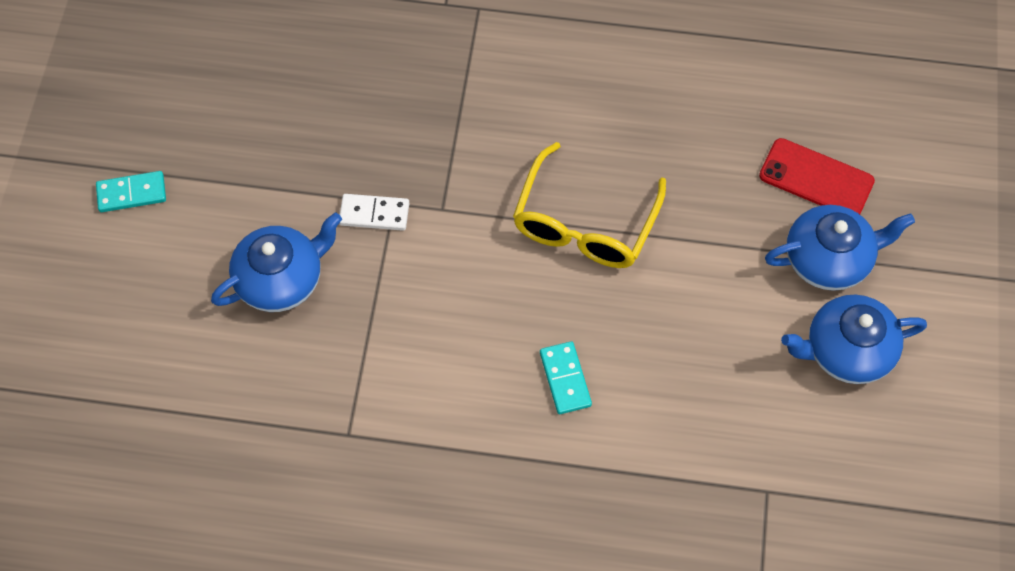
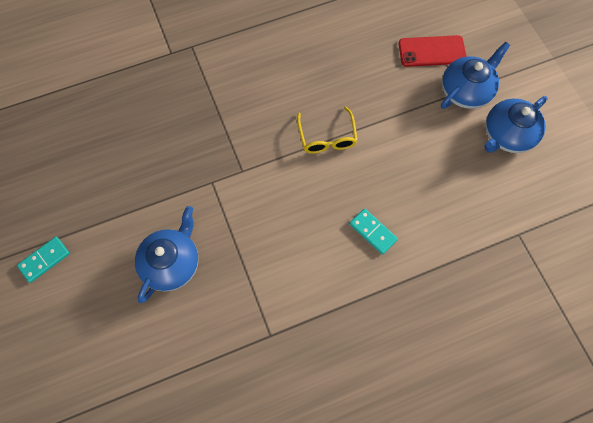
camera: 30 degrees left, 5 degrees up
(374, 214) = (204, 194): white domino -> none
(585, 223) = (327, 137): yellow glasses -> yellow glasses, size x0.66

